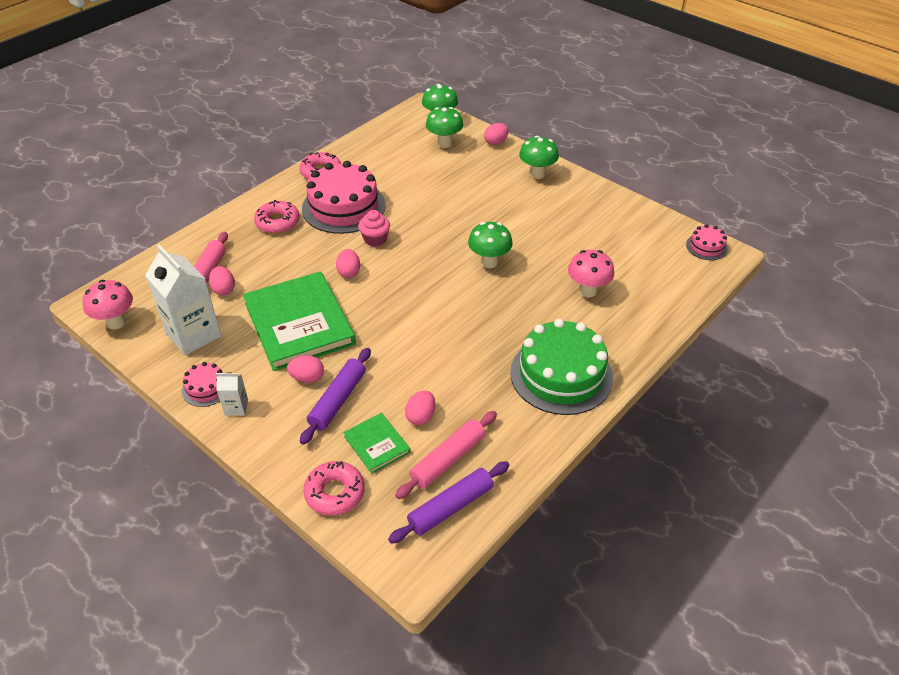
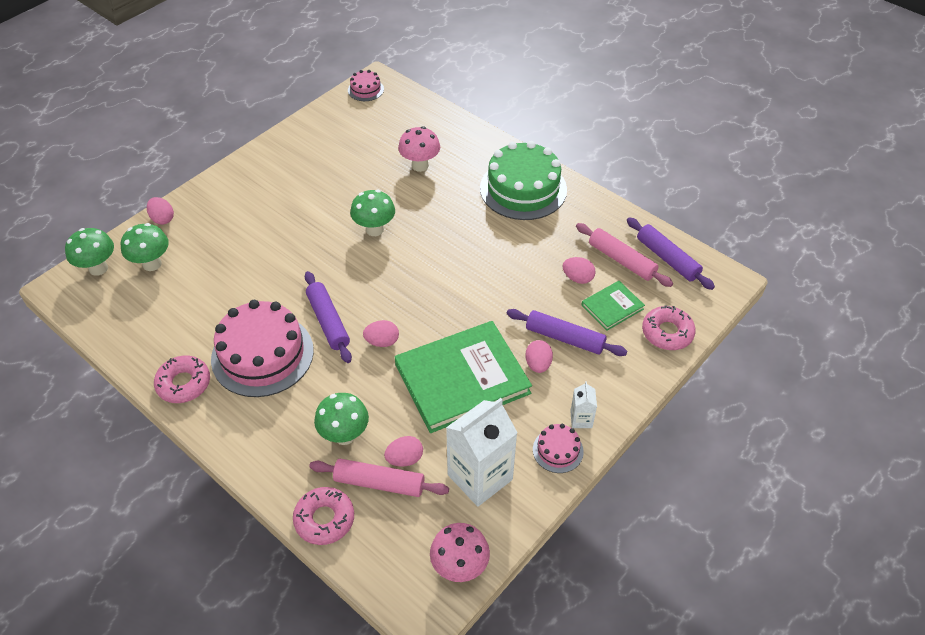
camera: 90 degrees left, 5 degrees up
(277, 222) = (283, 419): pink donut -> pink donut (324, 519)
(375, 239) = (328, 321): pink cupcake -> purple rolling pin
(537, 174) = (233, 189): green mushroom -> green mushroom (344, 435)

